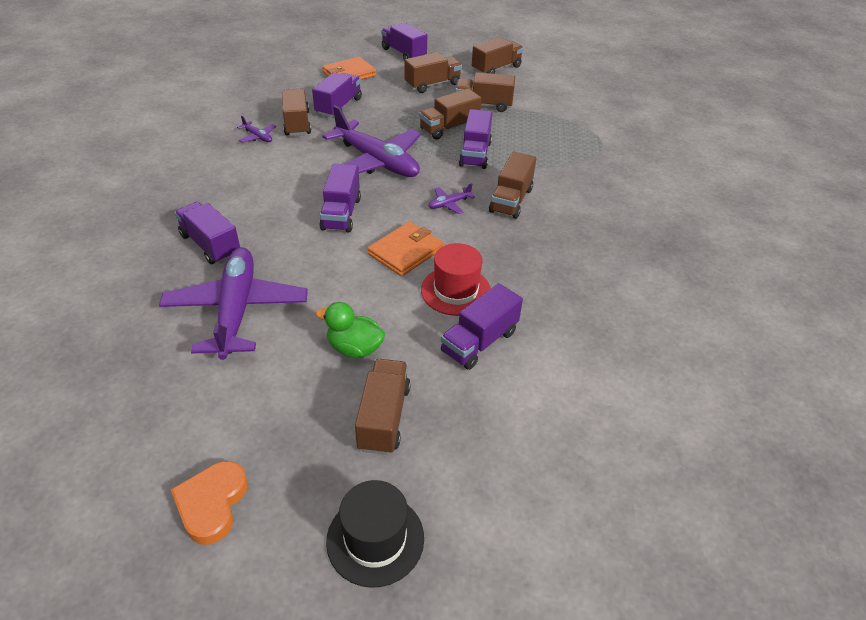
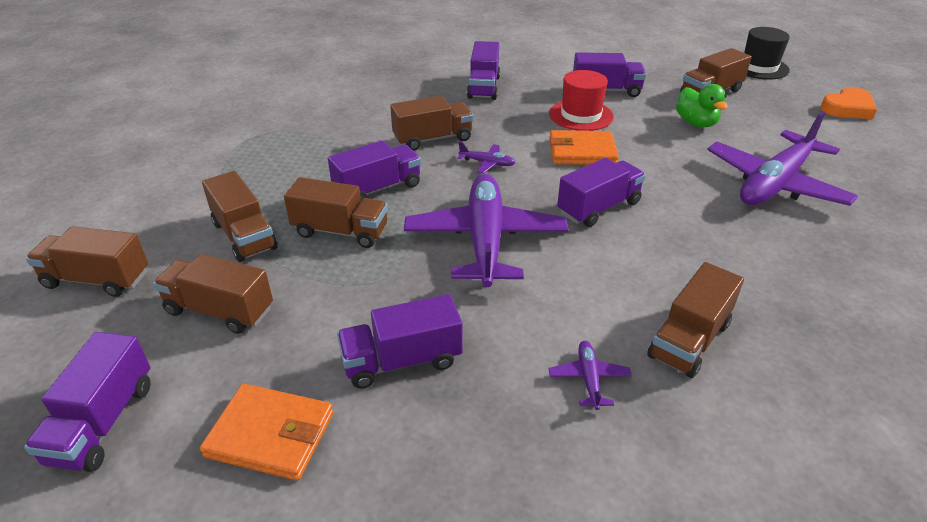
camera: 130 degrees left, 5 degrees down
(210, 245) = (769, 249): purple truck -> purple truck (483, 87)
(297, 123) = (504, 367): brown truck -> brown truck (689, 340)

